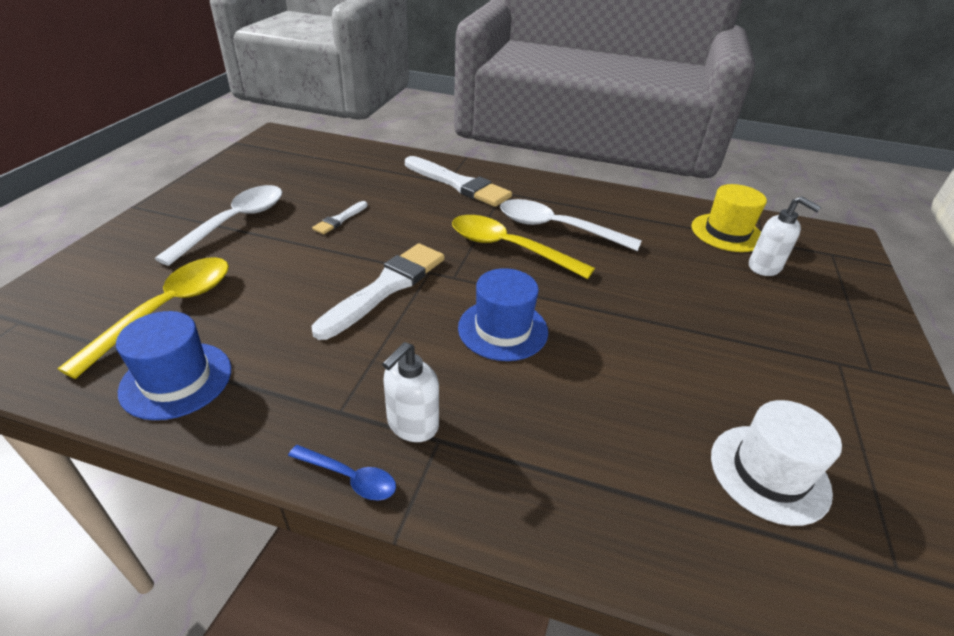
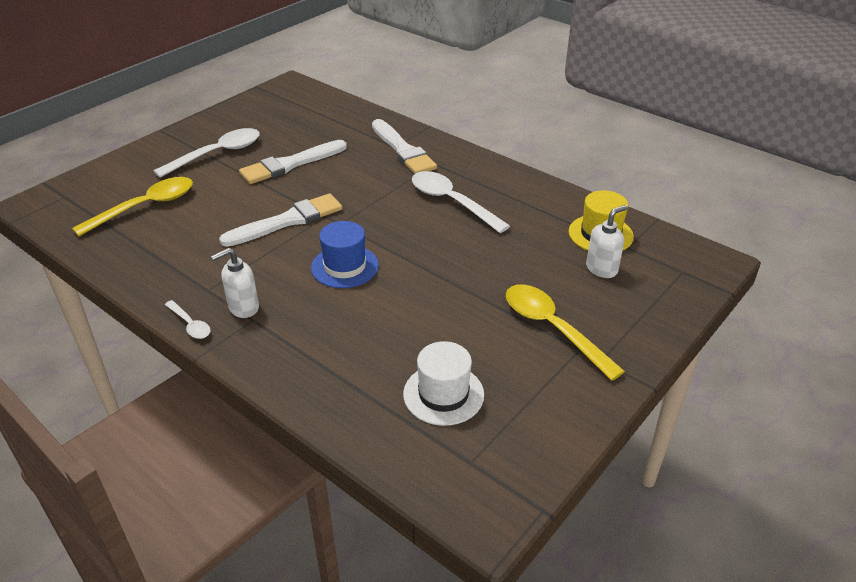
camera: 25 degrees right, 0 degrees up
(176, 380) = (129, 250): blue hat -> none
(340, 219) = (290, 164): white brush -> white brush, size x2.05
(349, 477) = (190, 324): blue spoon -> white spoon
(509, 248) = (399, 210): yellow spoon -> yellow spoon (553, 329)
(764, 267) = (602, 269): white soap dispenser -> white soap dispenser turned 105 degrees counterclockwise

